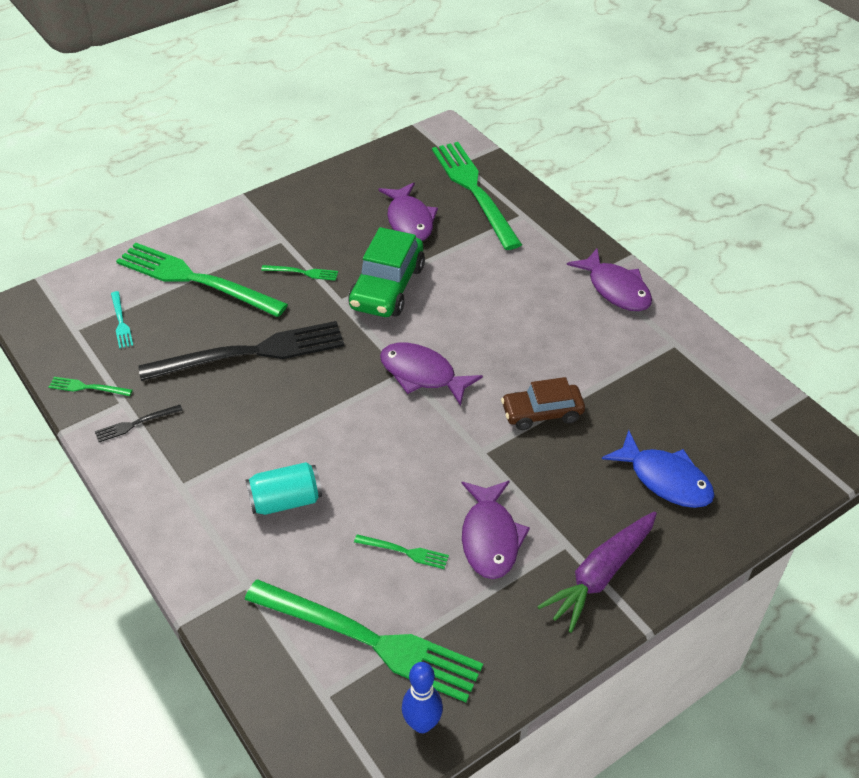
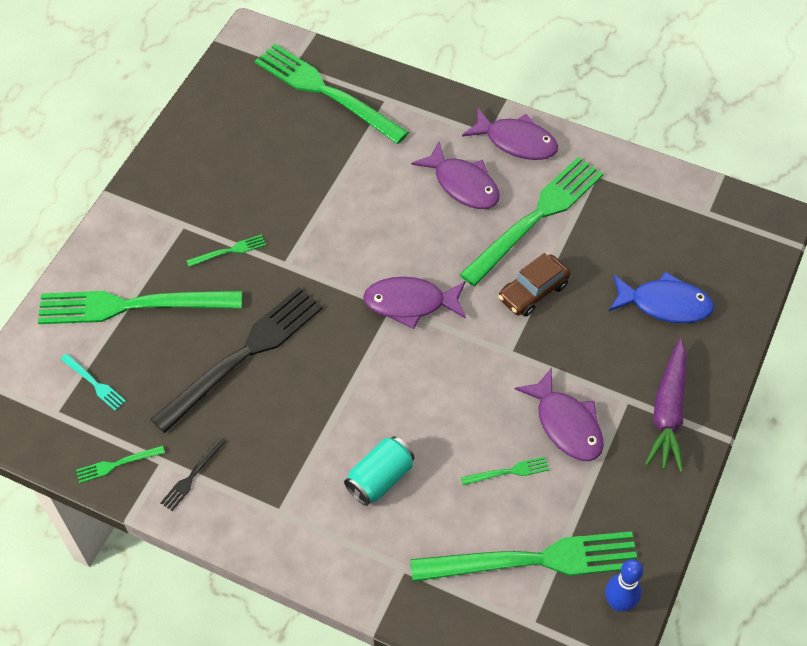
camera: 30 degrees left, 10 degrees up
(387, 287) = (318, 230): green car -> none
(409, 220) = (288, 150): purple fish -> purple fish (463, 184)
(590, 355) = (536, 217): none -> green fork

